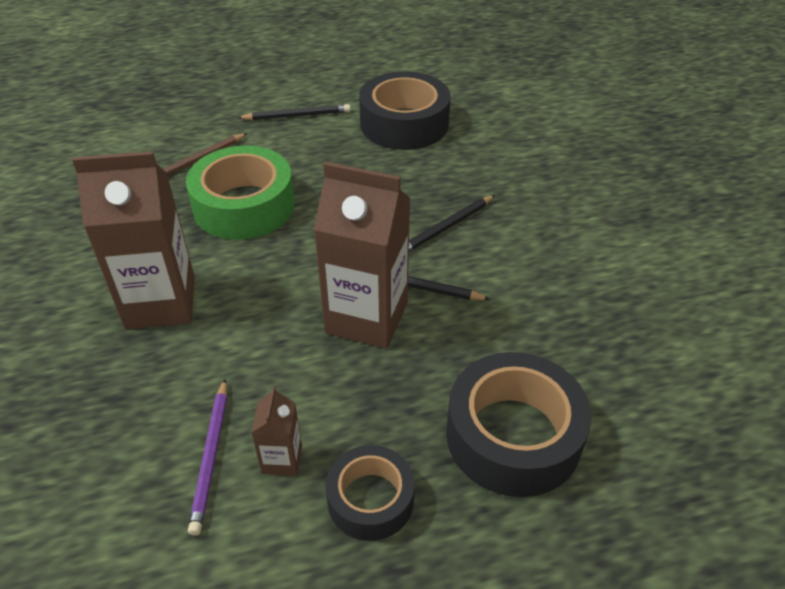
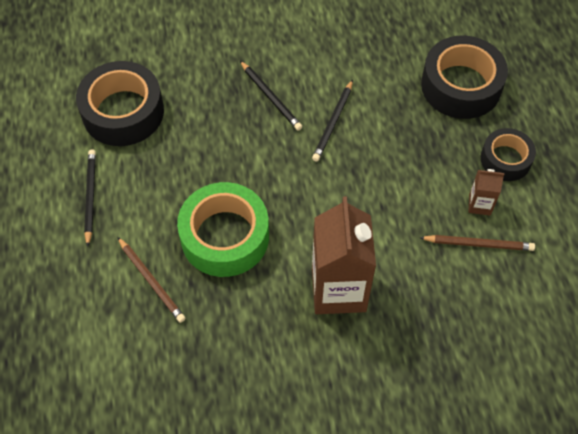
camera: 85 degrees left, 15 degrees up
(211, 457) = (478, 244): purple pencil -> brown pencil
(366, 317) = (362, 153): brown carton -> none

